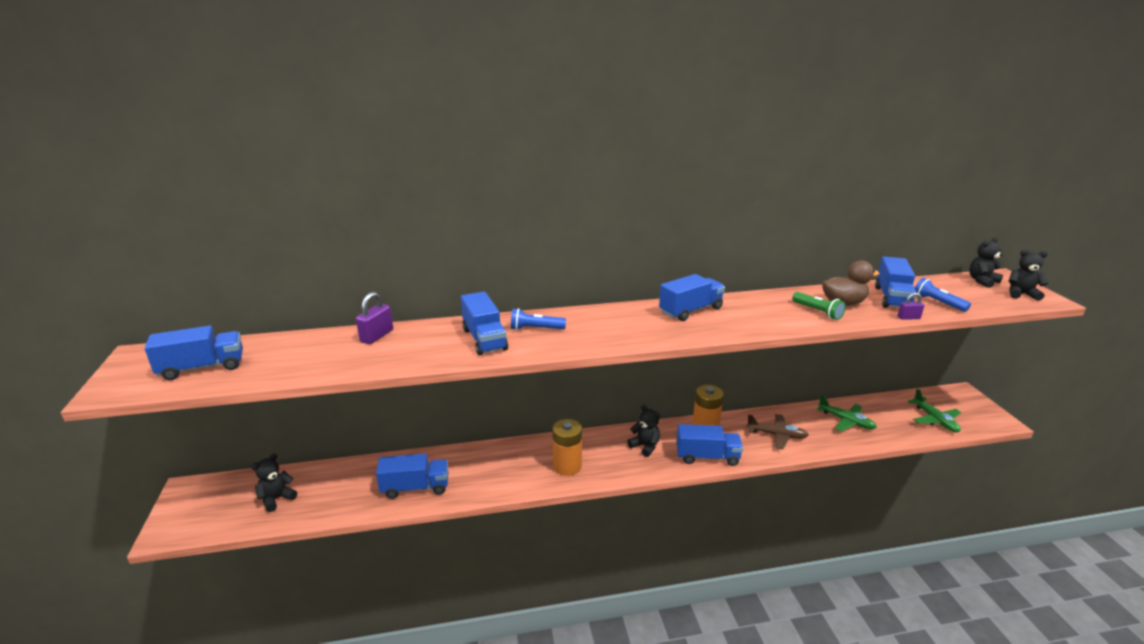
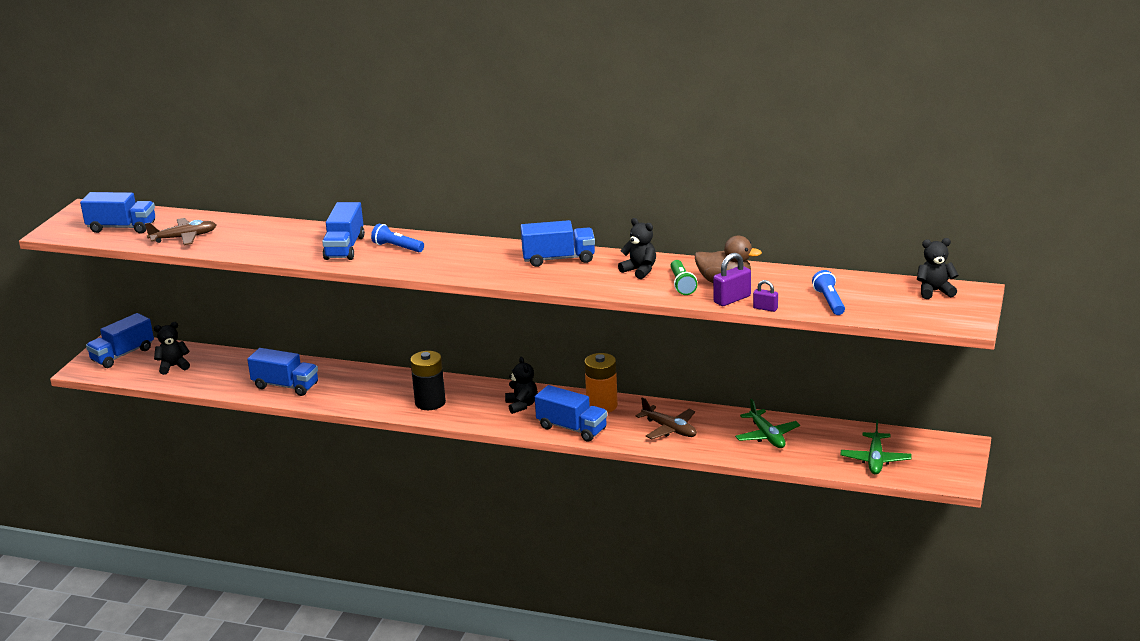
camera: 30 degrees right, 0 degrees up
(292, 364) = (184, 237): none -> brown plane
(377, 336) = (264, 228): purple padlock -> purple padlock (732, 299)
(567, 466) = (430, 402): orange battery -> black battery
(892, 298) = (788, 287): blue truck -> blue truck (122, 355)
(1021, 294) = (948, 313): black teddy bear -> black teddy bear (640, 271)

